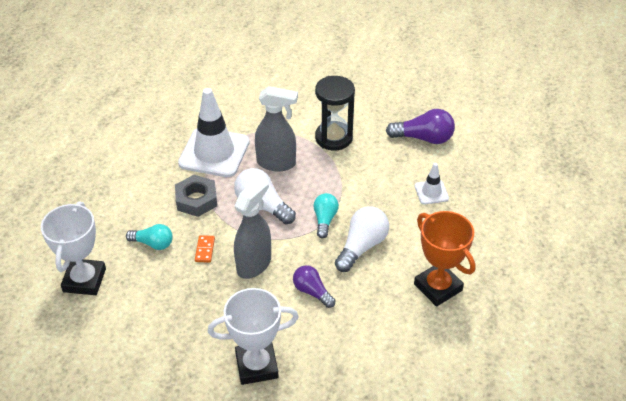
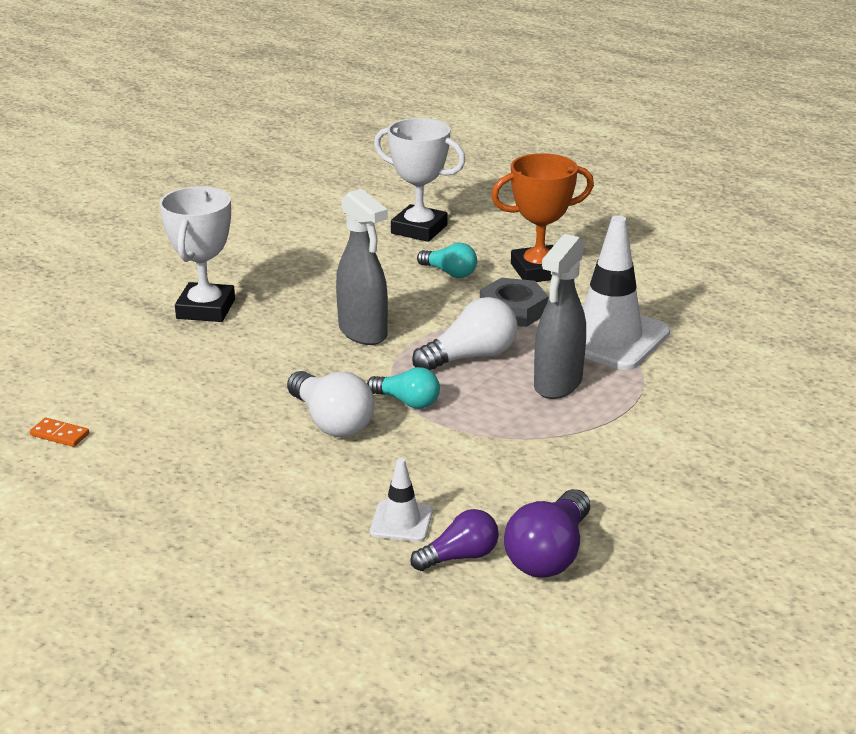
camera: 110 degrees right, 15 degrees down
(153, 243) = (449, 273): turquoise light bulb -> turquoise light bulb turned 90 degrees counterclockwise
(205, 250) = (414, 303): orange domino -> orange domino (59, 435)
(312, 292) = (282, 365): purple light bulb -> purple light bulb (459, 556)
(333, 138) = (596, 451): black hourglass -> none
(438, 287) = (201, 469): orange trophy -> orange trophy (539, 271)

